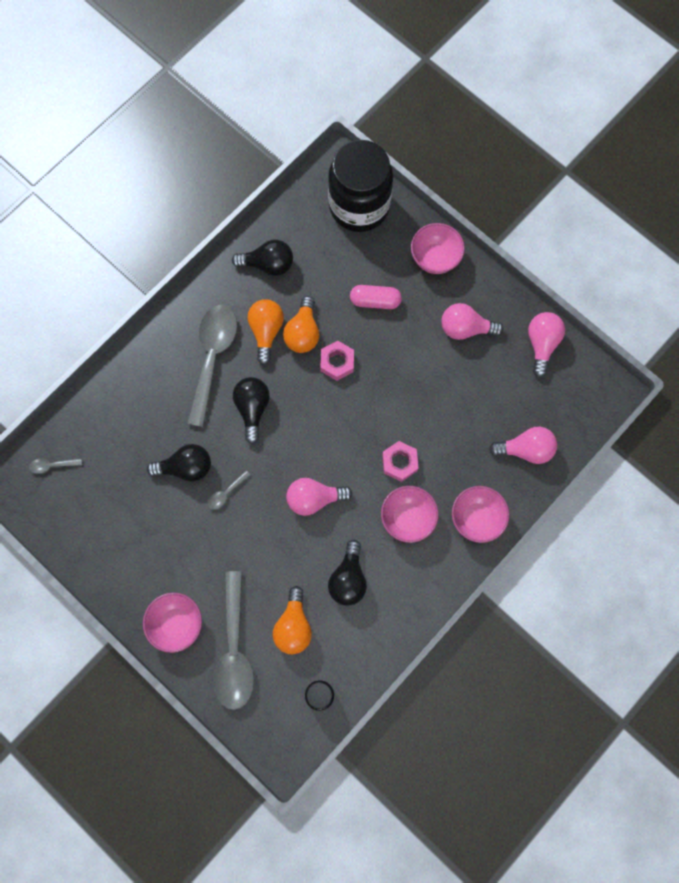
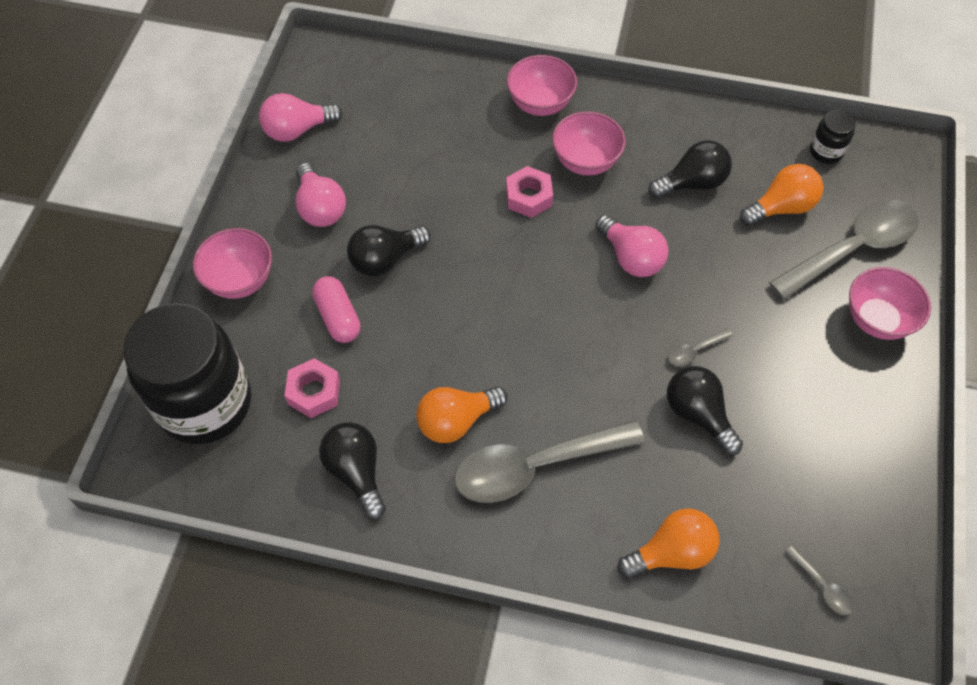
camera: 120 degrees left, 15 degrees down
(226, 493) = (694, 351): grey spoon -> grey spoon turned 135 degrees clockwise
(252, 408) = (570, 380): black light bulb -> black light bulb (385, 259)
(303, 333) = (431, 376): orange light bulb -> orange light bulb (671, 552)
(337, 362) = (448, 318): pink nut -> pink nut (314, 392)
(526, 449) = (434, 94): pink light bulb -> none

